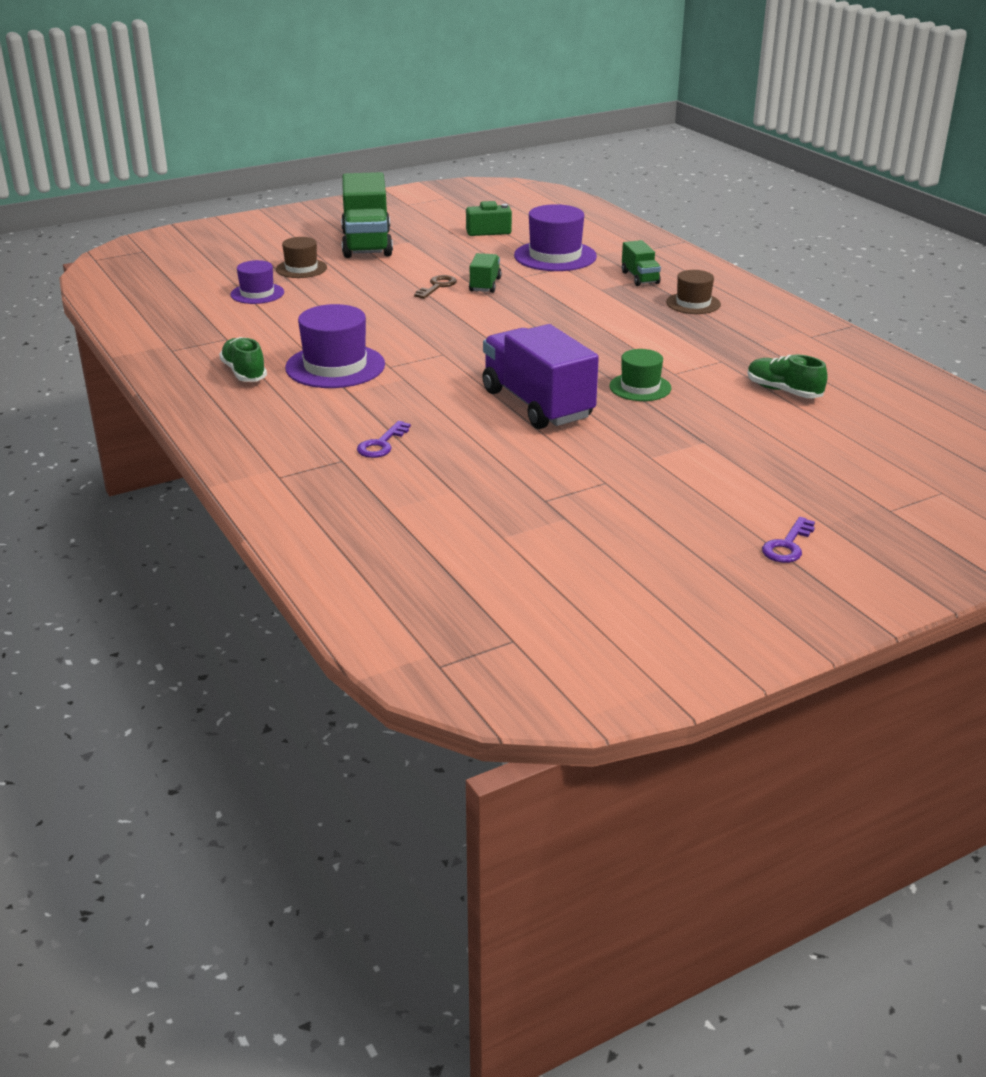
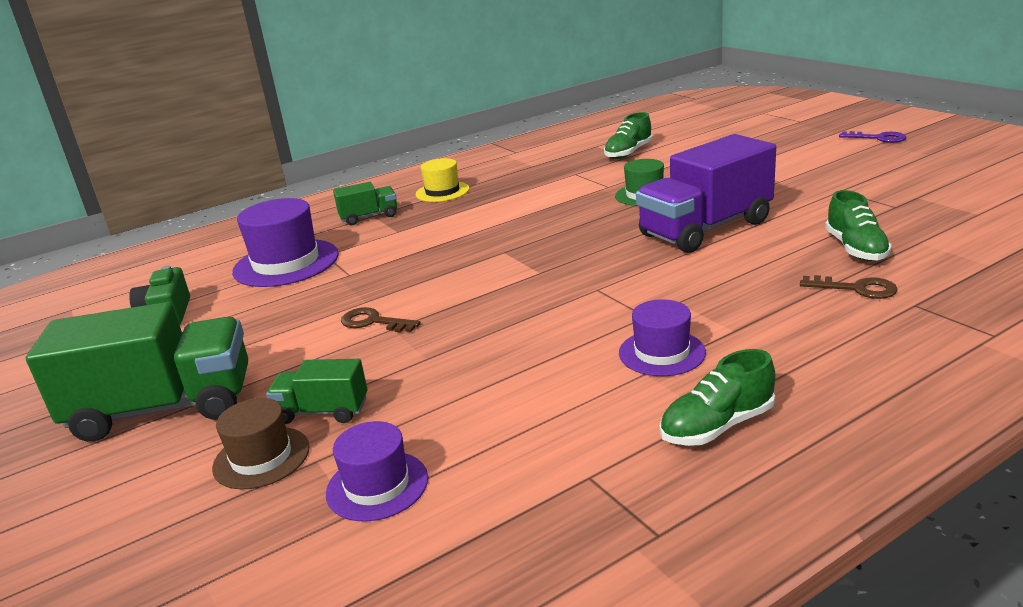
camera: 90 degrees left, 5 degrees down
(335, 366) = (662, 353): purple hat -> purple hat, size x0.60
(381, 444) = (856, 289): purple key -> brown key
(455, 459) = (855, 249): none -> green shoe
(485, 285) = (374, 292): green truck -> green truck (322, 412)
(693, 303) = (442, 192): brown hat -> yellow hat

